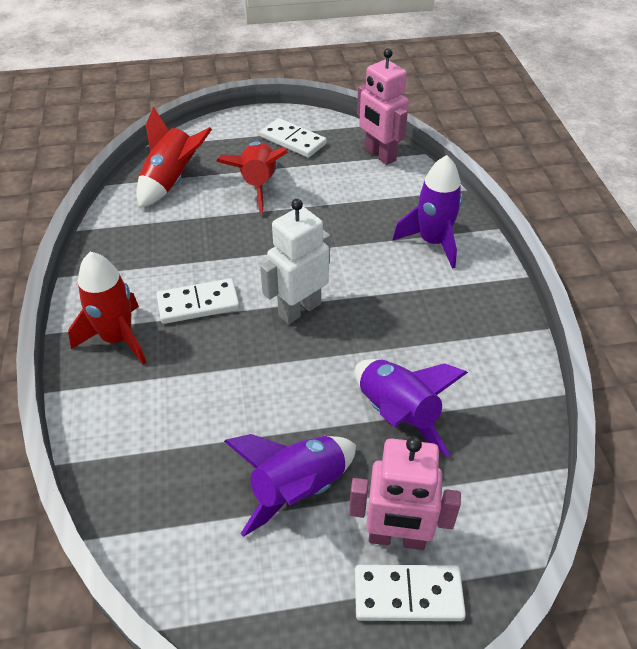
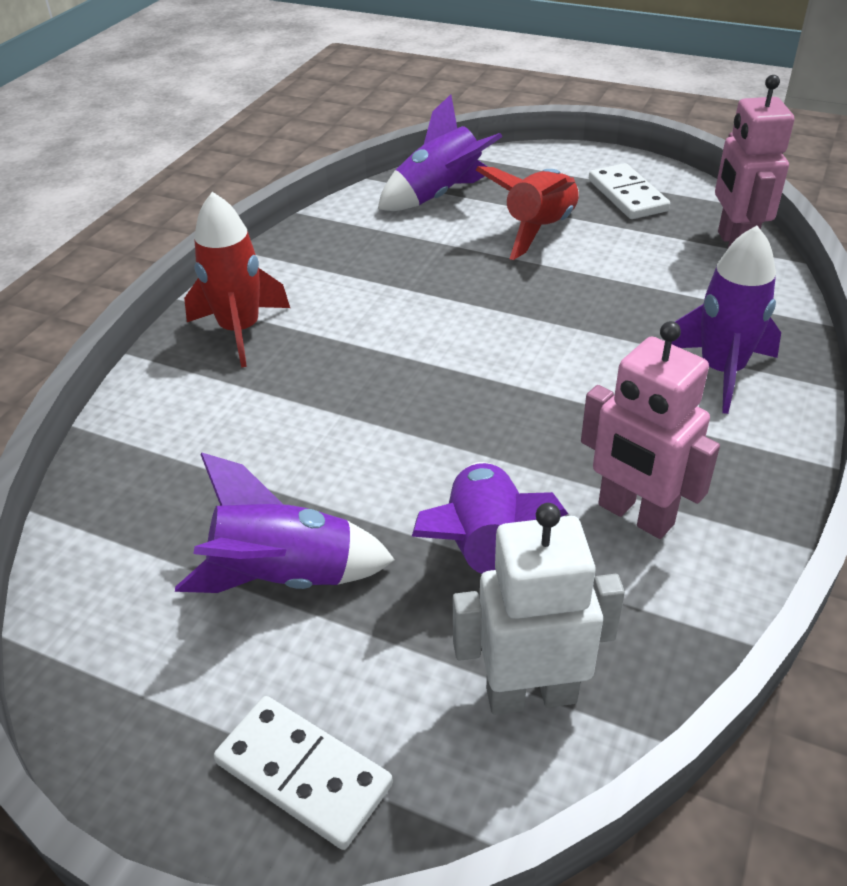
camera: 35 degrees right, 5 degrees down
(171, 181) = (440, 195): red rocket -> purple rocket
(198, 304) = (355, 329): white domino -> none
(299, 309) = (467, 380): white robot -> white robot (531, 694)
(396, 538) = (351, 697): pink robot -> pink robot (635, 515)

